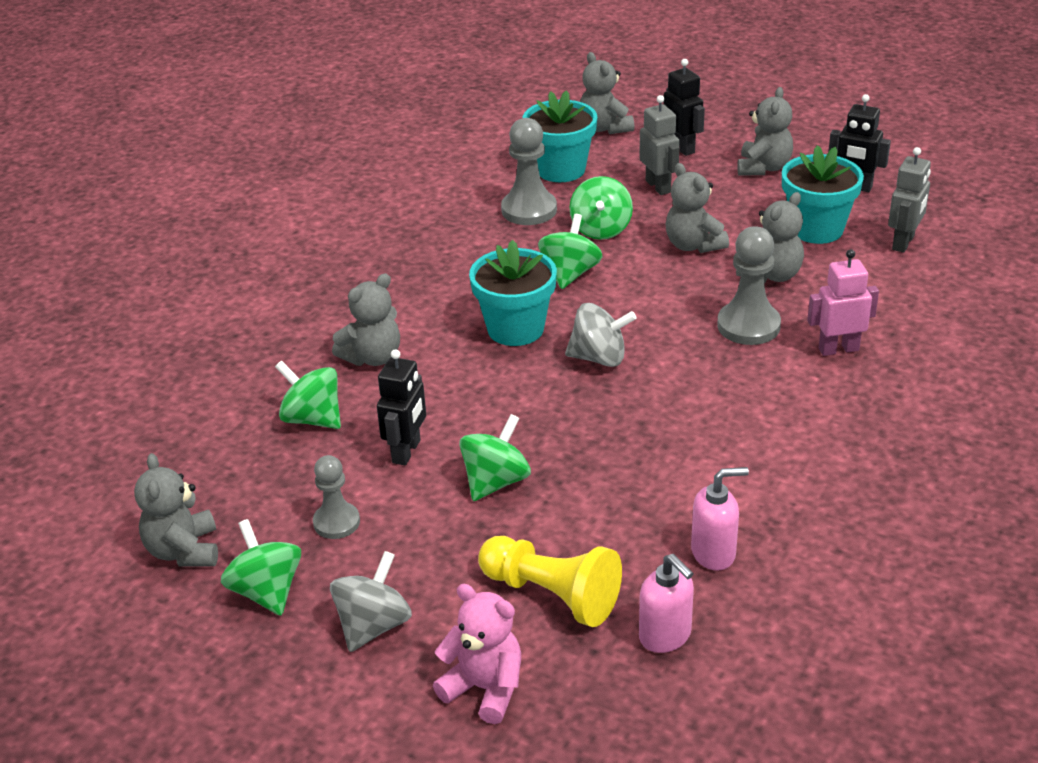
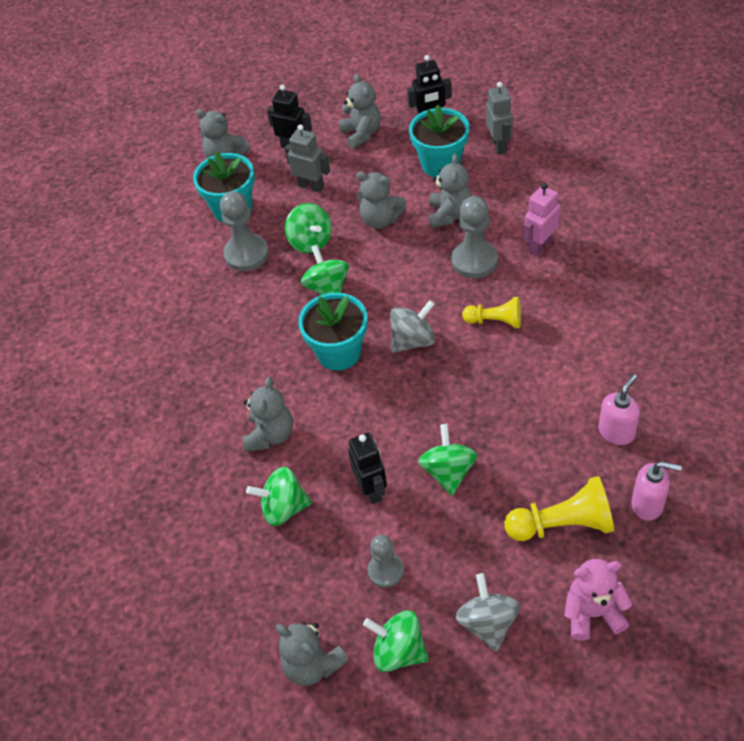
camera: 35 degrees left, 15 degrees up
(704, 387) = (495, 321): none -> yellow pawn

